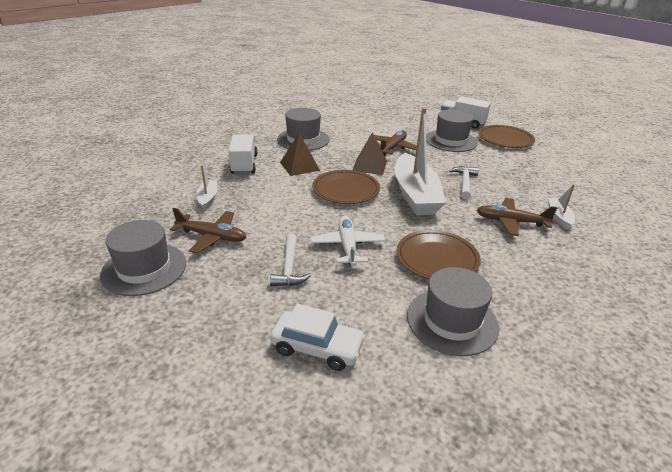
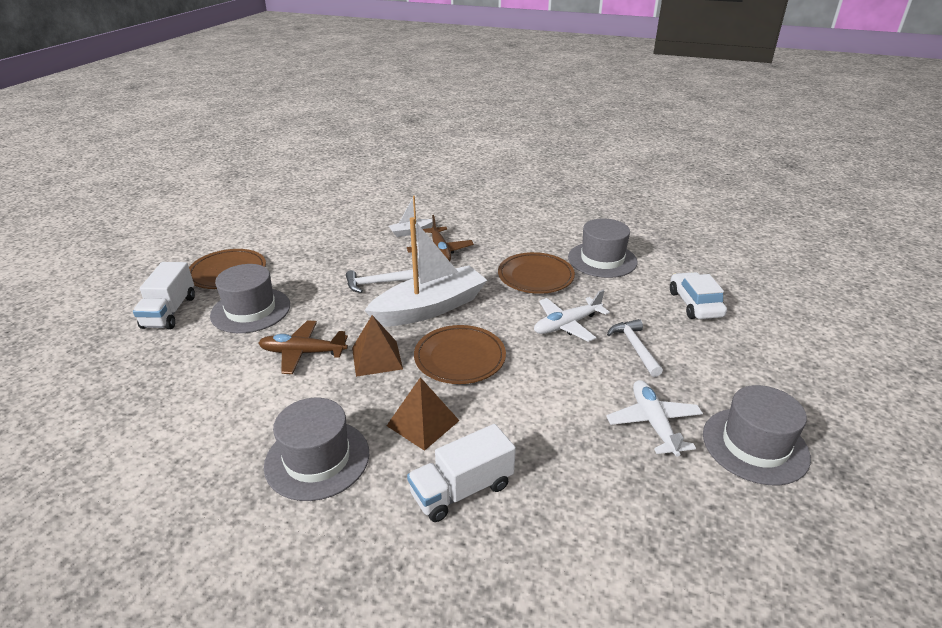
camera: 115 degrees left, 0 degrees up
(208, 198) = (589, 475): white boat -> none
(212, 237) = (653, 423): brown plane -> white plane
(289, 267) = (635, 347): white hammer -> white hammer turned 75 degrees counterclockwise

